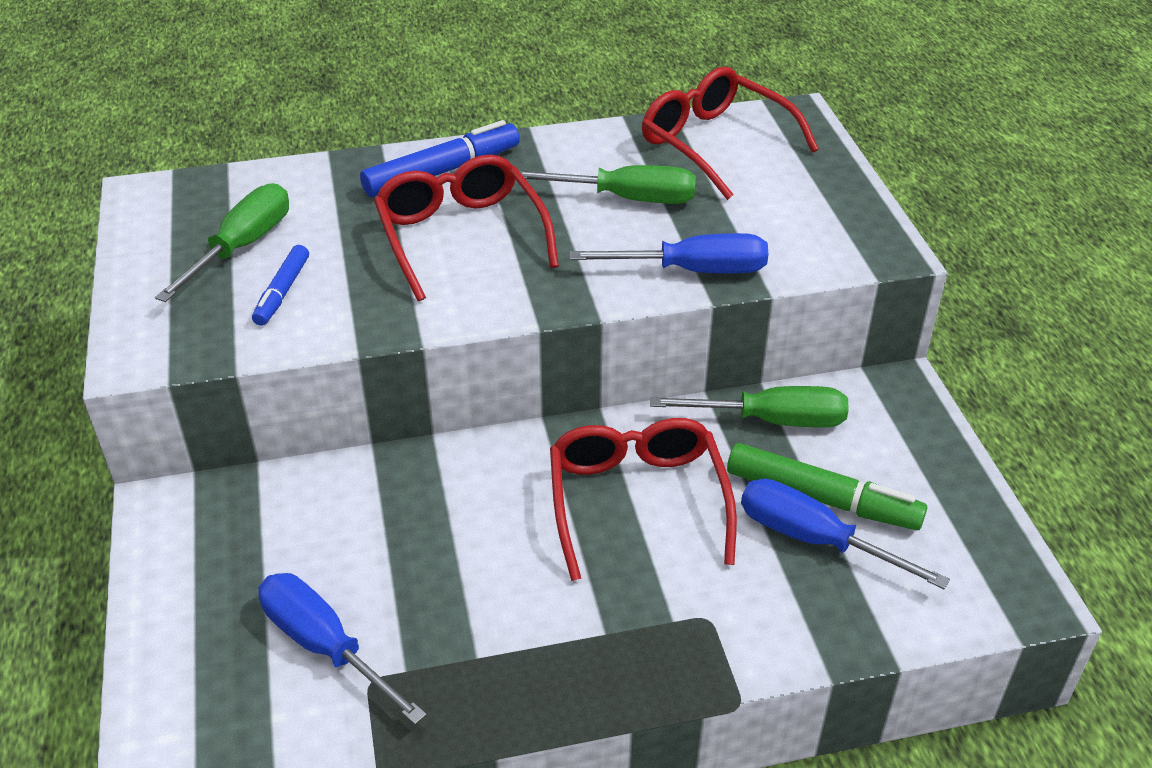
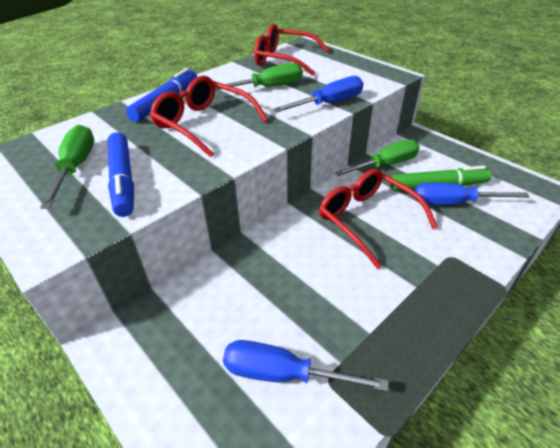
camera: 30 degrees left, 0 degrees up
(282, 292) = (123, 180): blue marker -> blue marker, size x1.68

